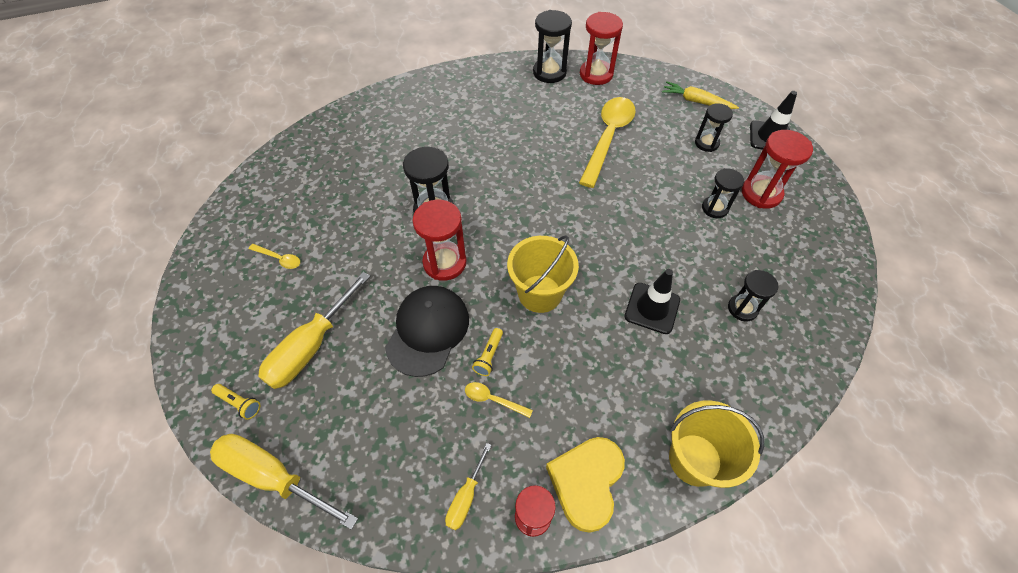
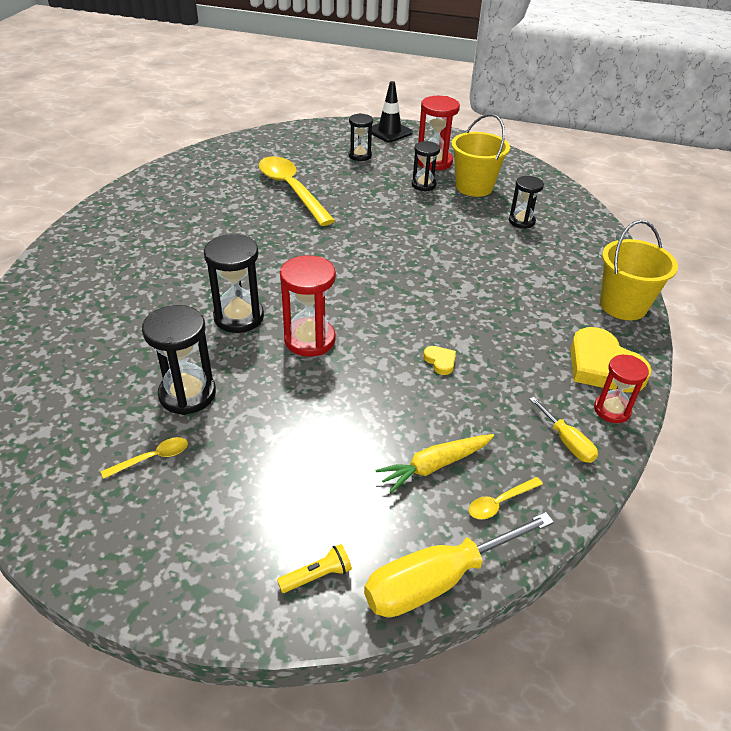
camera: 55 degrees left, 15 degrees down
(311, 347) = (304, 480): yellow screwdriver -> none
(428, 331) = (375, 386): black cap -> none
(489, 356) = (440, 361): yellow flashlight -> yellow heart
(493, 399) = (486, 380): yellow spoon -> yellow spoon (499, 502)
(540, 293) = (407, 303): yellow bucket -> yellow bucket (474, 187)
(549, 72) = (173, 177): black hourglass -> black hourglass (187, 394)
(596, 74) = (214, 159): red hourglass -> none
(652, 308) = (481, 257): black traffic cone -> none
(696, 101) = (314, 137): yellow carrot -> yellow carrot (435, 465)

